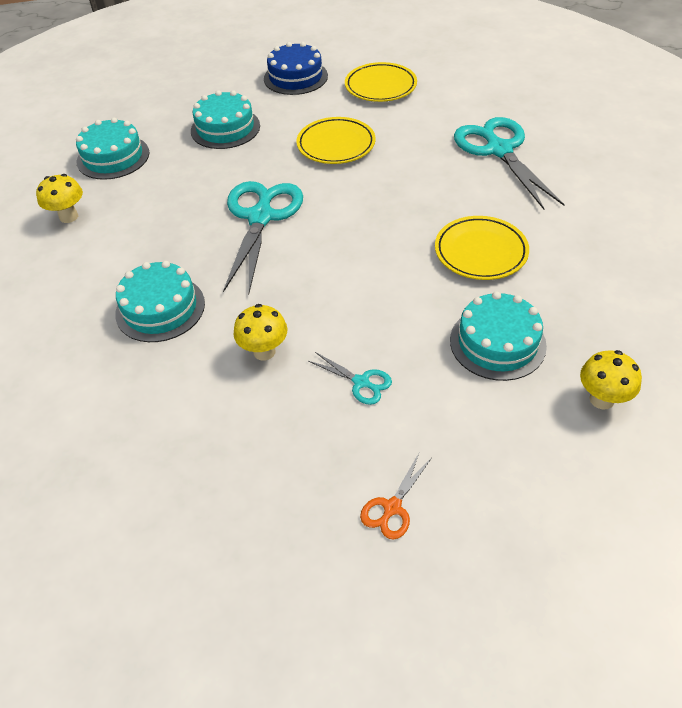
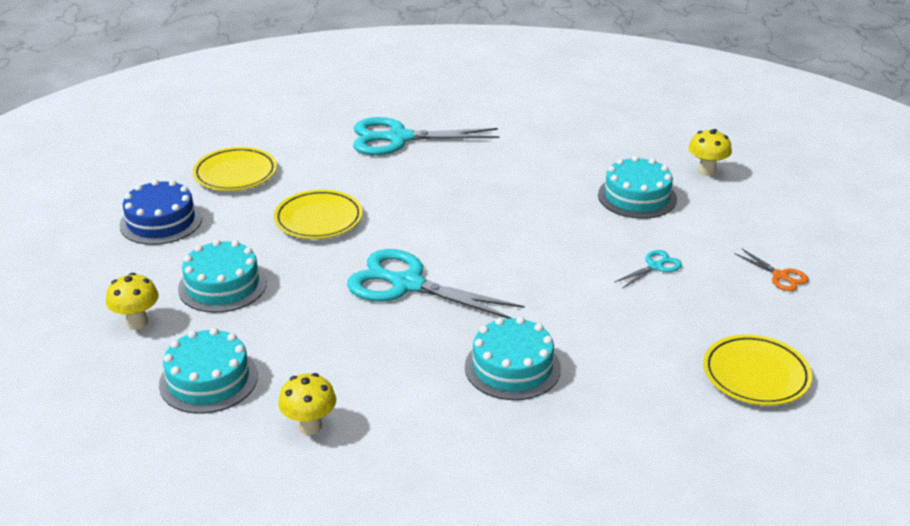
camera: 75 degrees left, 15 degrees down
(264, 351) = (600, 310): yellow mushroom -> yellow mushroom (137, 322)
(480, 252) = (530, 179): yellow plate -> yellow plate (756, 375)

